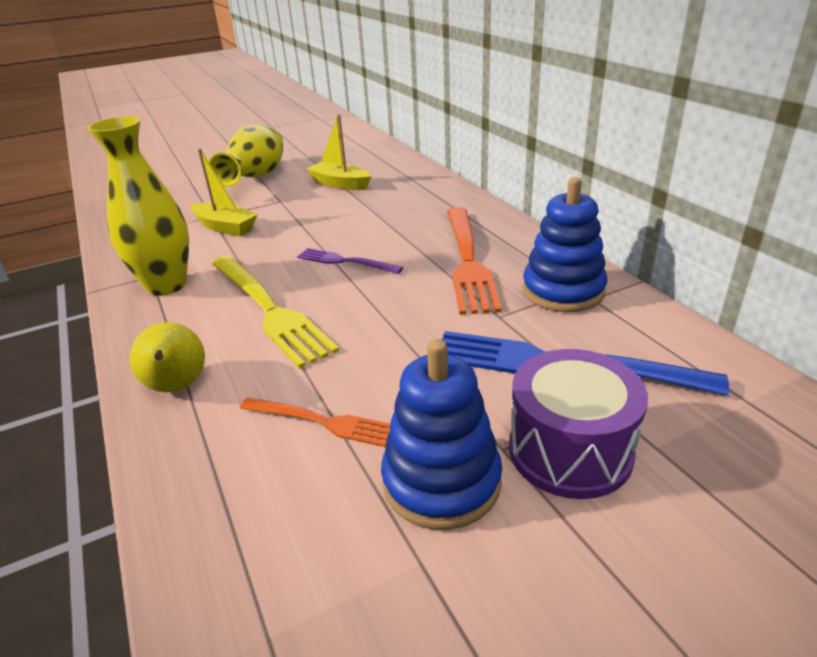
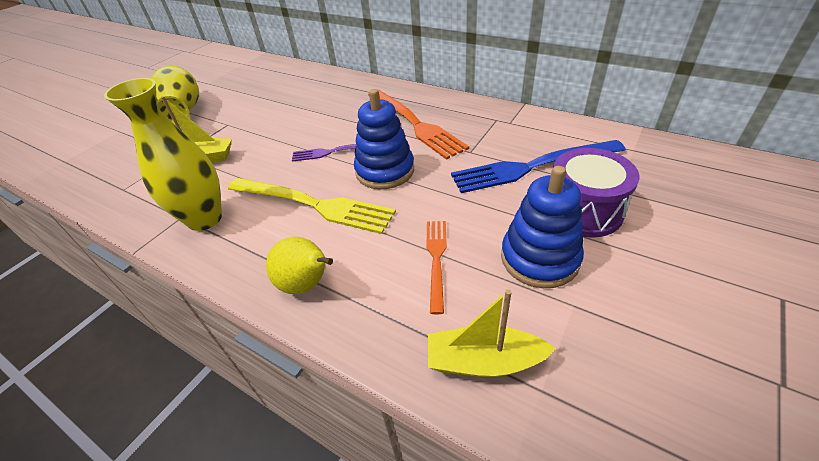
camera: 30 degrees left, 10 degrees up
(323, 422) = (436, 258): orange fork -> orange fork turned 75 degrees counterclockwise
(340, 184) = (263, 98): yellow boat -> yellow boat (483, 361)
(563, 291) = (490, 123): blue stacking toy -> blue stacking toy (385, 171)

